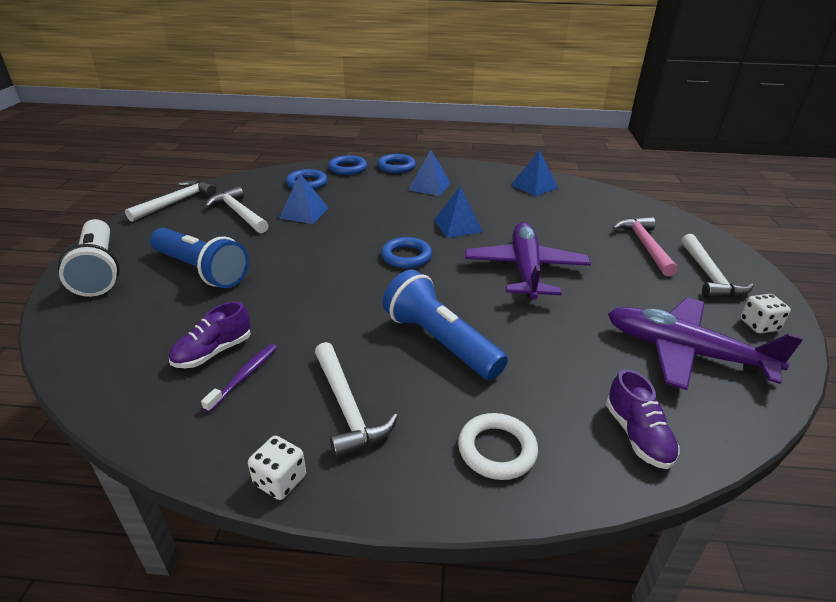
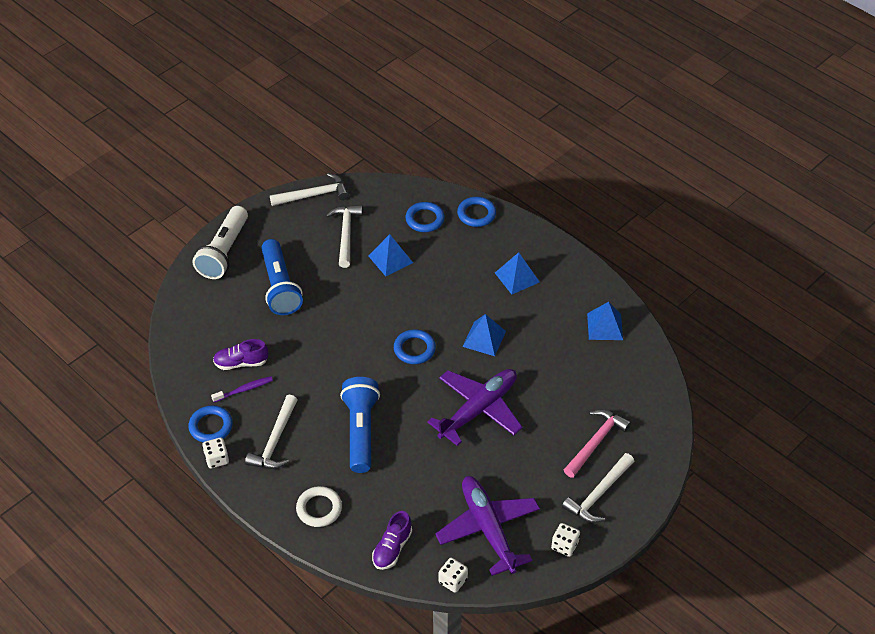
camera: 40 degrees right, 15 degrees up
(396, 167) = (519, 233): blue ring -> blue ring (211, 426)
(742, 424) = (453, 581): none -> white dice

